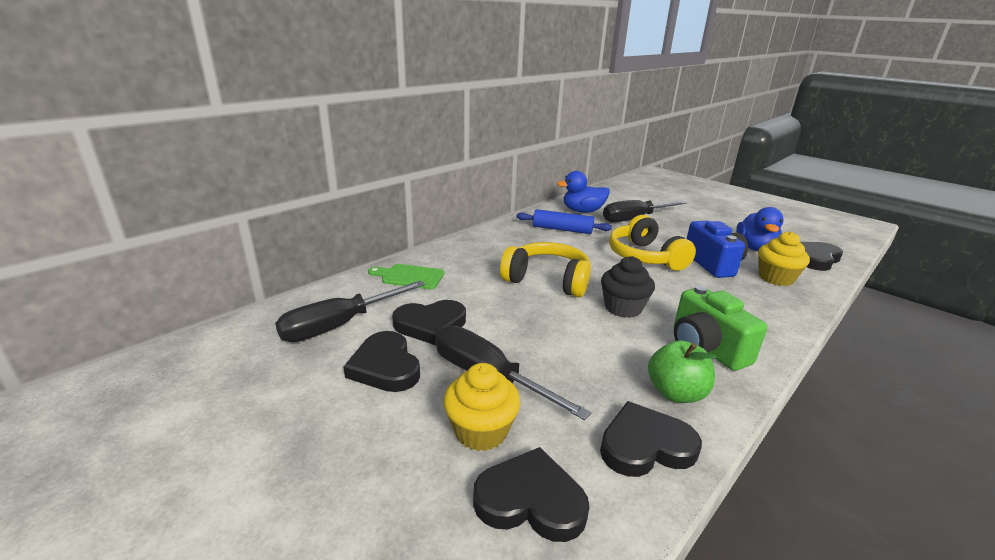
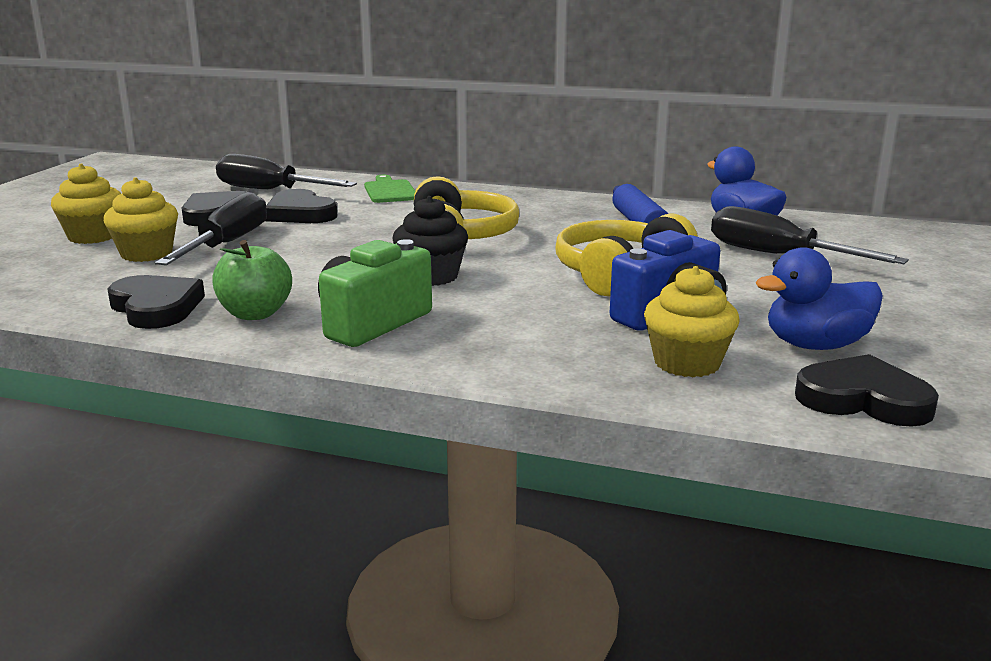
camera: 65 degrees right, 5 degrees down
(384, 465) = (93, 236): none -> yellow cupcake
(530, 500) = (69, 278): black heart -> none

